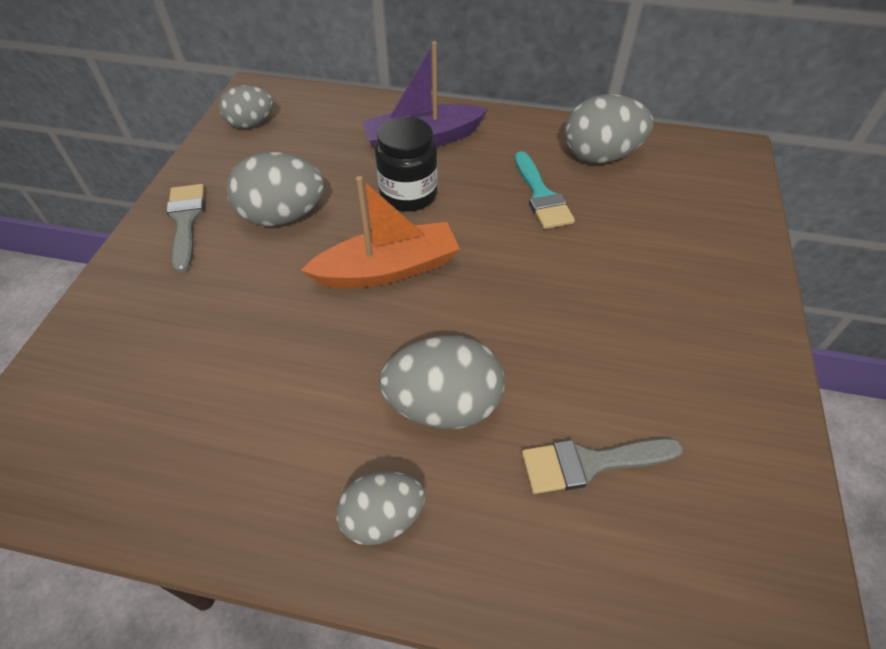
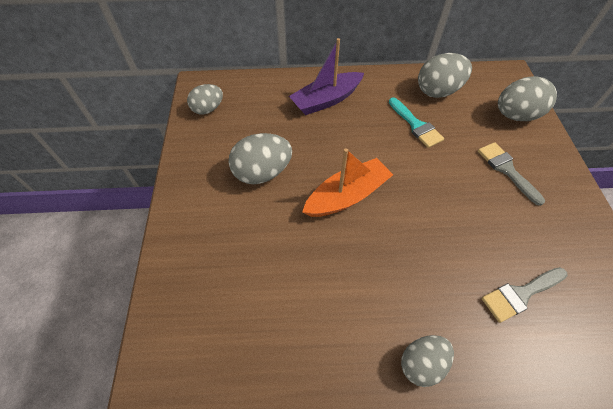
camera: 15 degrees left, 5 degrees up
(186, 221) = (199, 190): grey brush -> grey brush (506, 170)
(408, 194) = (335, 141): black jar -> none
(443, 405) = (422, 279): grey egg -> grey egg (515, 115)

